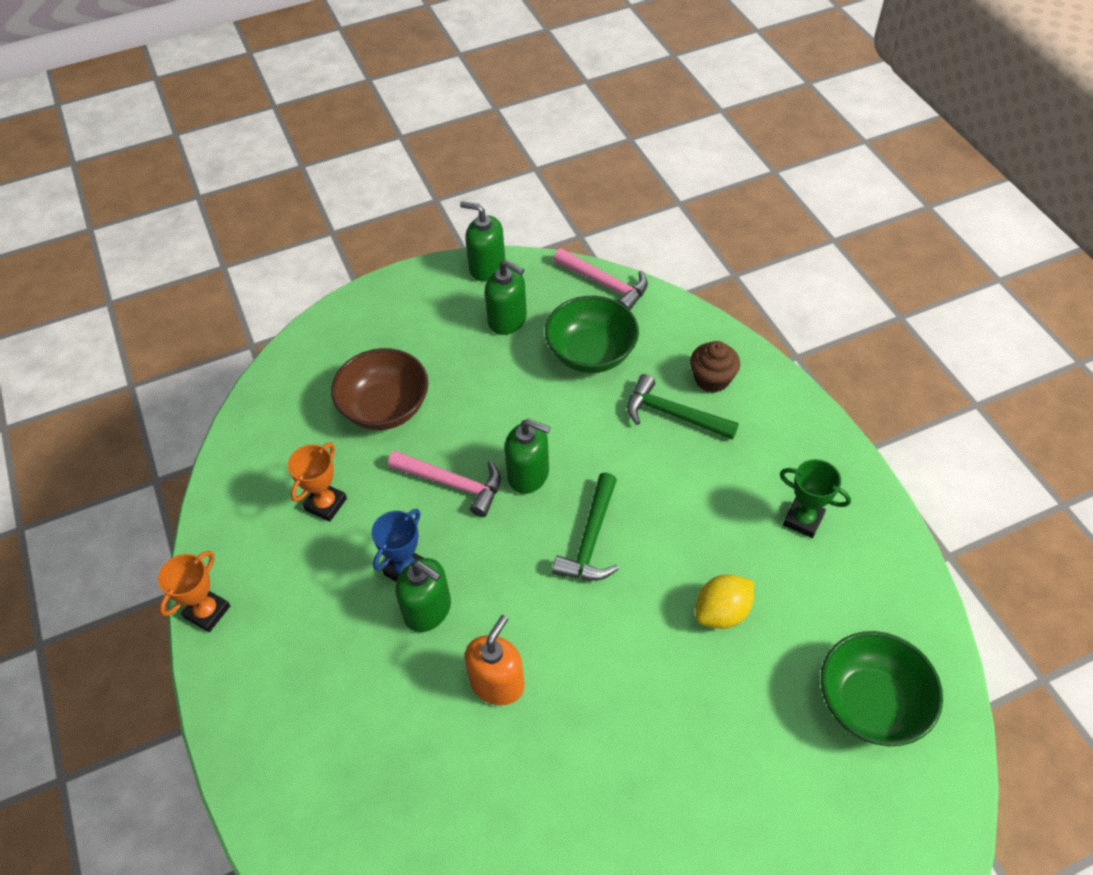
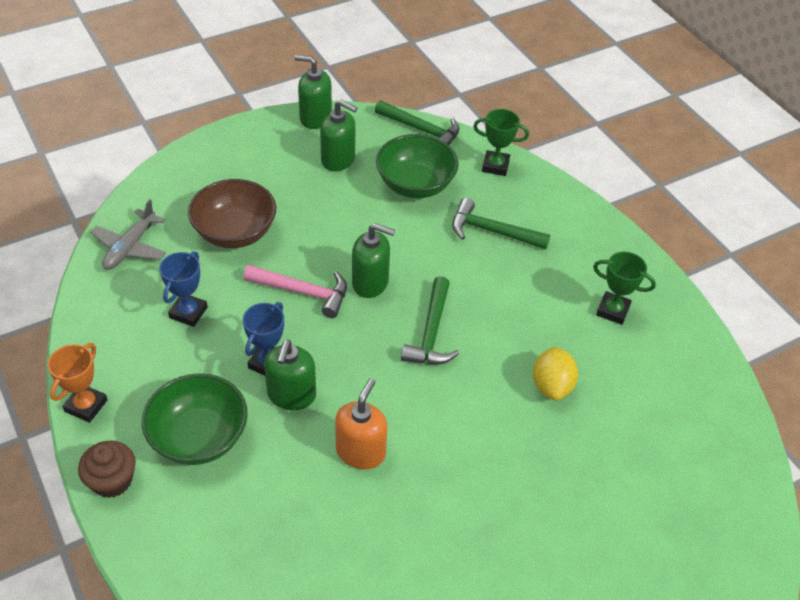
camera: 10 degrees left, 5 degrees down
(271, 423) = (130, 247): none -> grey plane
(326, 504) = (188, 312): orange trophy -> blue trophy
(428, 610) = (291, 395): green soap dispenser -> green soap dispenser turned 75 degrees clockwise
(605, 284) = (421, 130): pink hammer -> green hammer
(685, 331) = (495, 166): none -> green trophy
(712, 379) = (522, 203): brown cupcake -> brown cupcake (112, 480)
(722, 612) = (552, 386): yellow lemon -> yellow lemon turned 45 degrees counterclockwise
(870, 703) = (685, 451): green bowl -> green bowl (199, 437)

